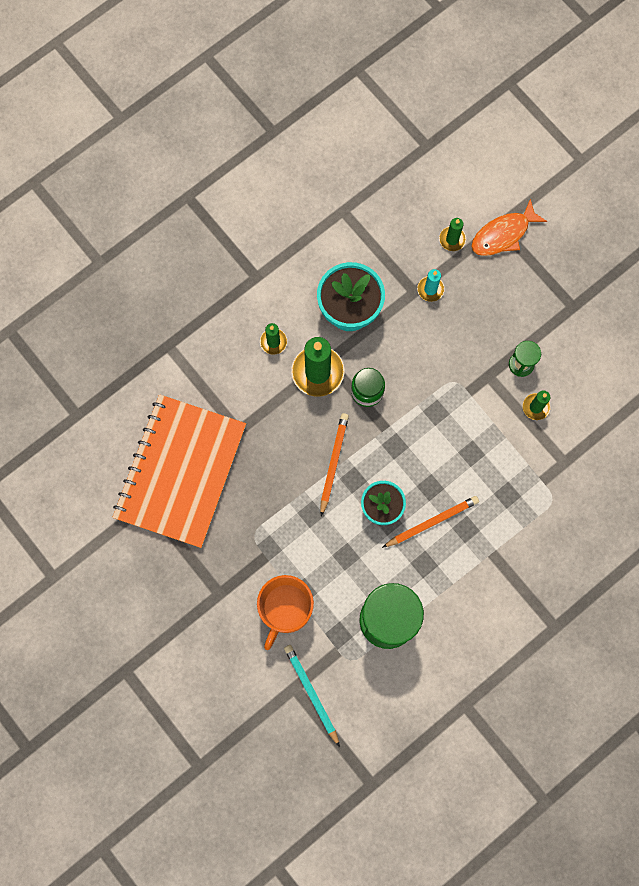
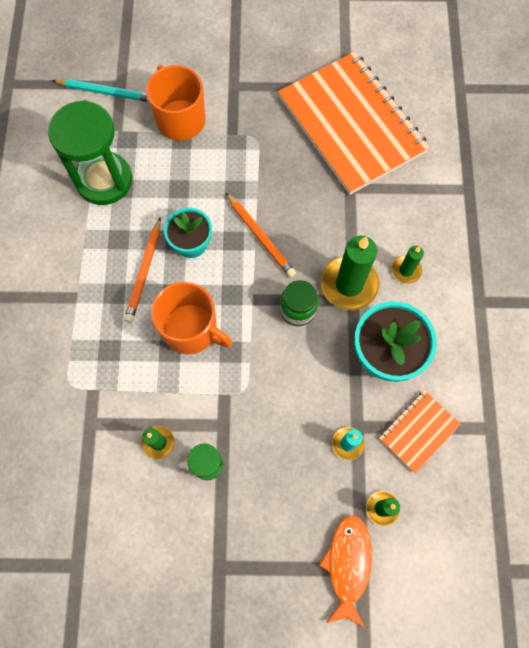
camera: 130 degrees right, 5 degrees down
(384, 252) = (418, 431): none -> orange notebook
(444, 452) = (191, 329): none -> orange mug

